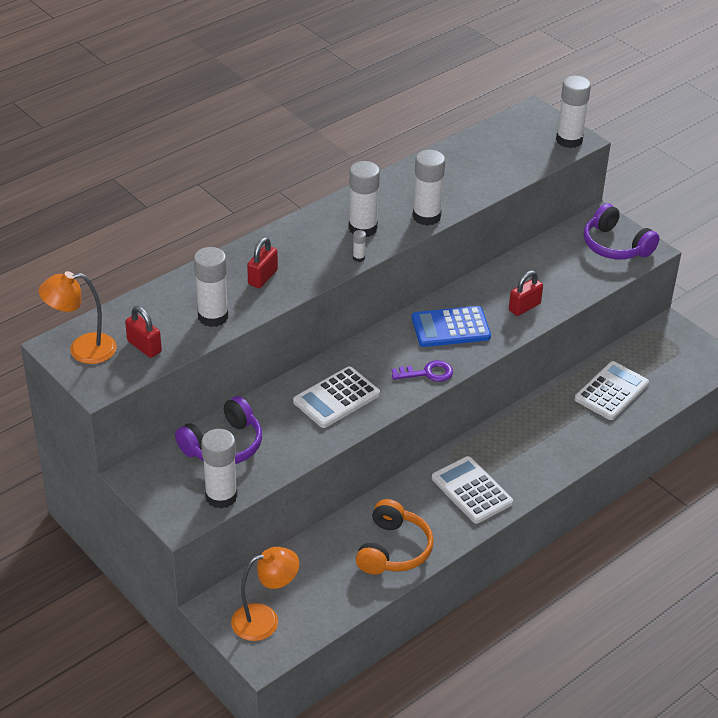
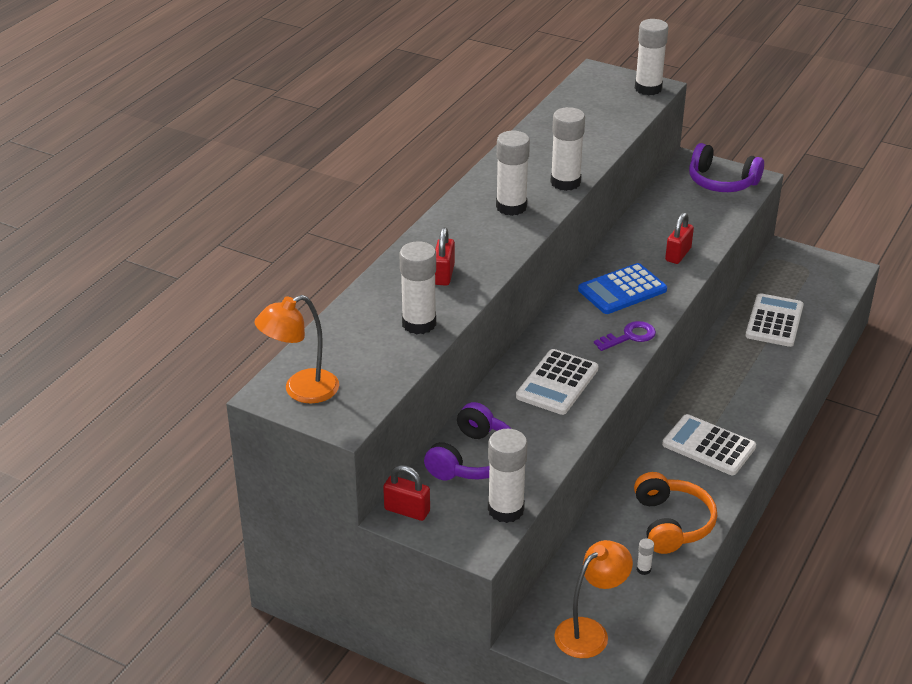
camera: 20 degrees left, 5 degrees down
(144, 347) = (366, 370): red padlock -> red padlock (407, 510)
(358, 258) = (527, 234): white glue stick -> white glue stick (643, 569)

